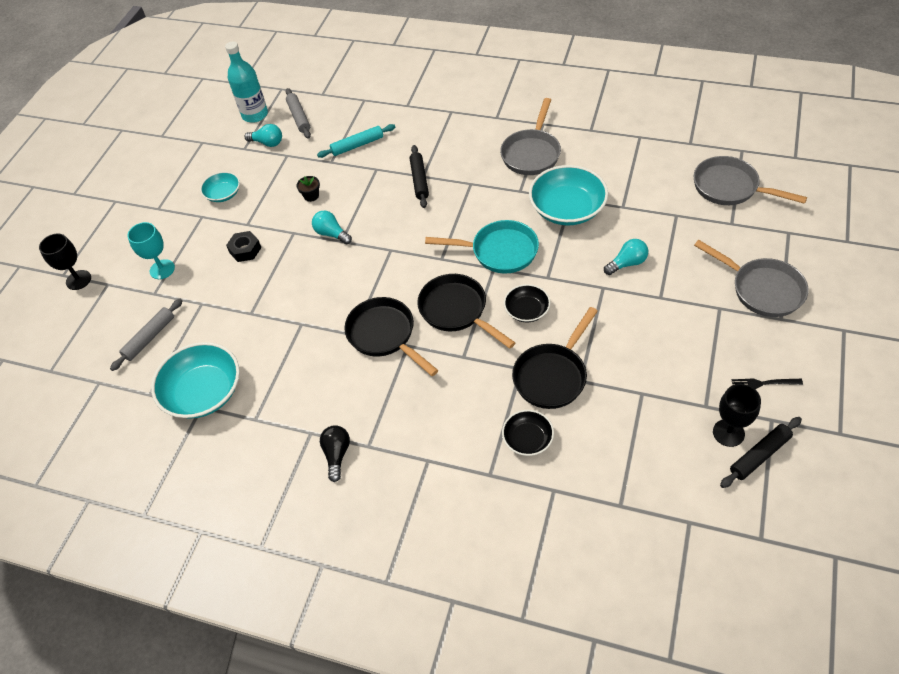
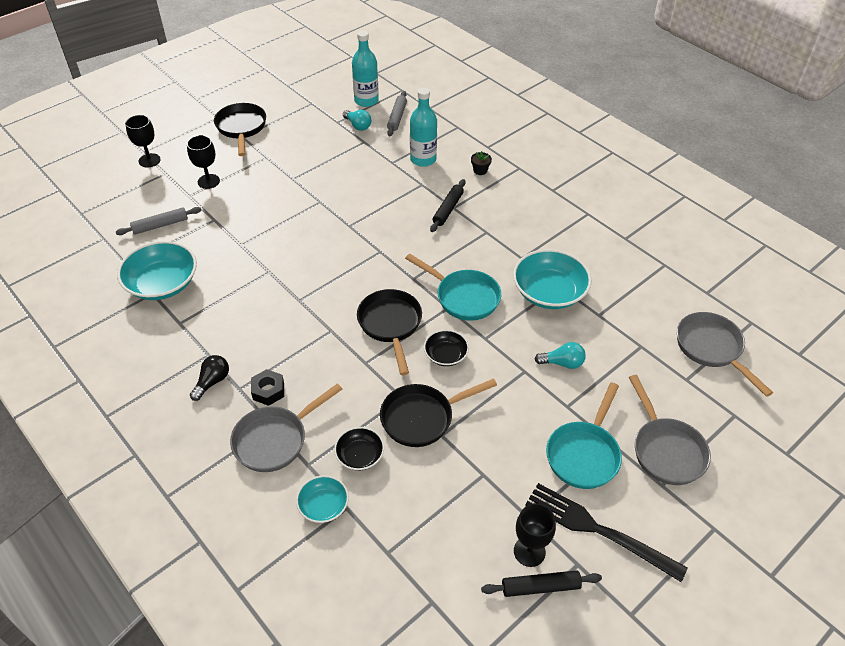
camera: 25 degrees right, 5 degrees down
(162, 269) = (208, 181): turquoise goblet -> black goblet
(223, 194) = (295, 148): turquoise bowl -> turquoise bowl (323, 506)
(245, 250) = (276, 197): black nut -> black nut (268, 391)
(311, 196) = (356, 181): black flower pot -> black flower pot (480, 170)
(331, 234) = (347, 216): turquoise light bulb -> none
(357, 145) = (423, 159): turquoise rolling pin -> turquoise bottle
(385, 335) = (321, 313): black pan -> black pan (241, 128)
(531, 153) = (557, 233): grey pan -> grey pan (275, 440)
(705, 329) = (584, 454): none -> turquoise pan
(763, 383) = (596, 529): black fork -> black fork, size x2.31

